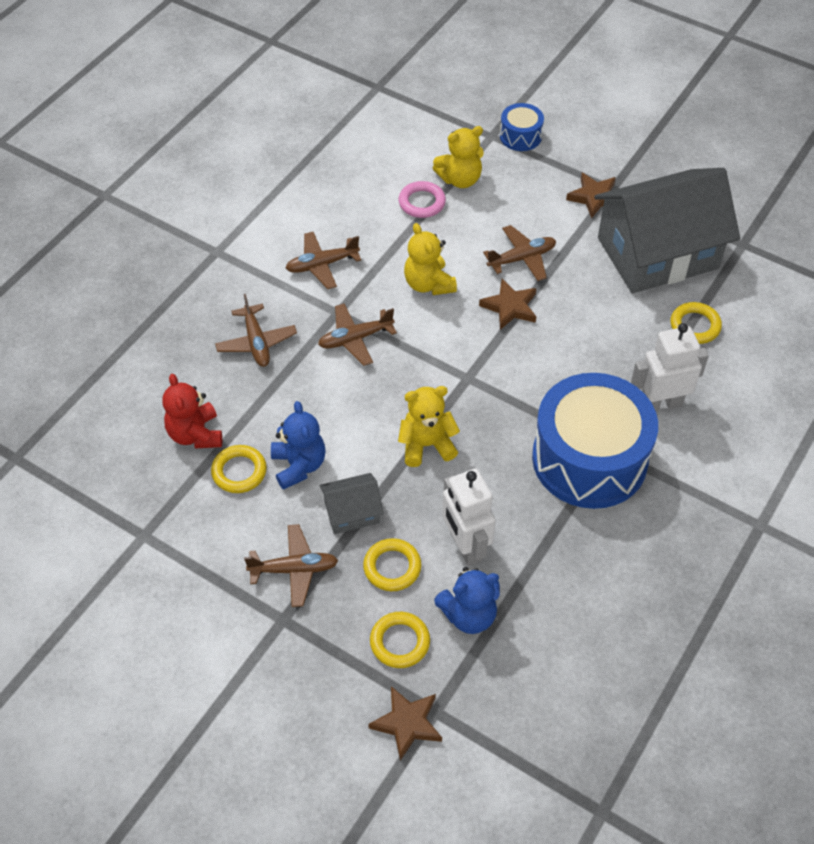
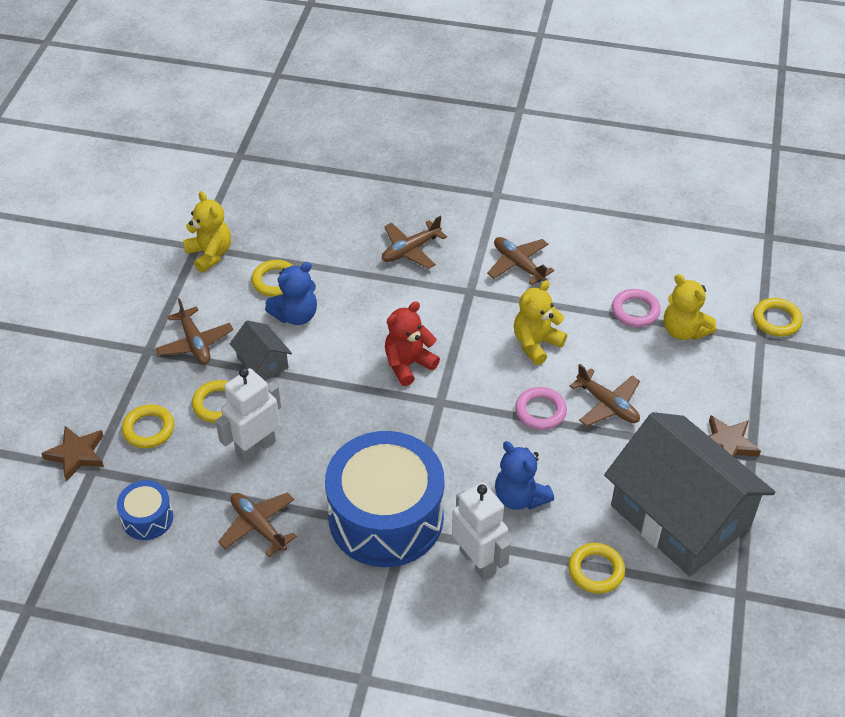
camera: 70 degrees right, 5 degrees down
(195, 434) = (300, 244): red teddy bear -> red teddy bear (408, 364)
(355, 339) = (446, 311): brown plane -> brown plane (258, 526)
(426, 445) = (351, 393): yellow teddy bear -> yellow teddy bear (210, 254)
(469, 615) = (188, 469): blue teddy bear -> blue teddy bear (520, 497)
(475, 118) = (776, 320): none -> yellow ring
(510, 307) = (540, 411): brown star -> pink ring
(520, 136) = (775, 362): blue drum -> blue drum (147, 518)

